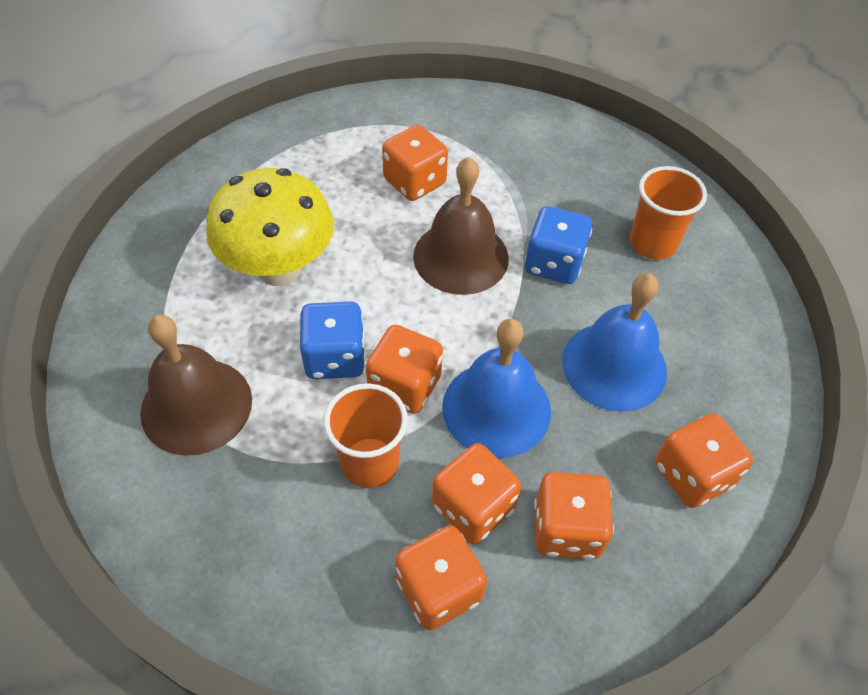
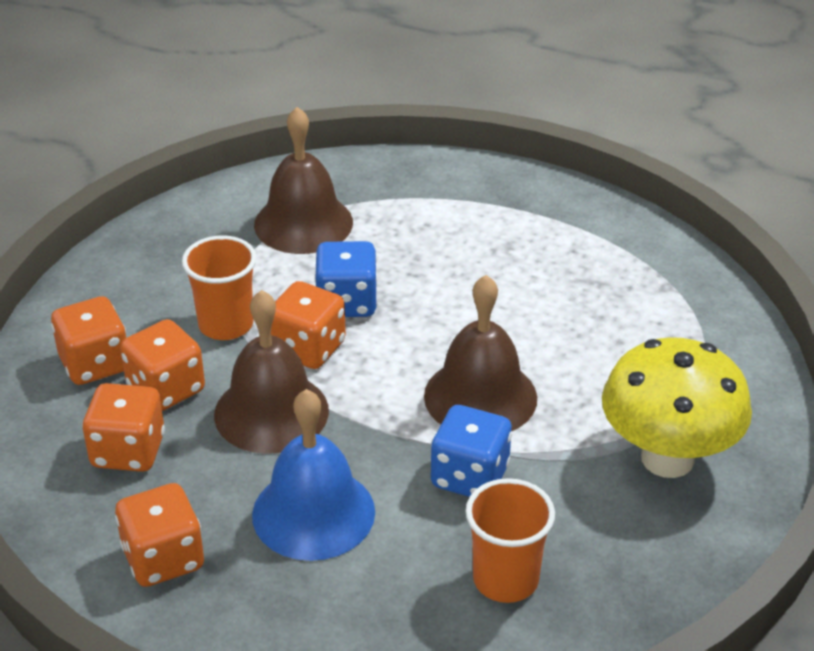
camera: 95 degrees right, 15 degrees down
(279, 269) = (462, 264): yellow mushroom -> yellow mushroom (667, 458)
(415, 182) = (601, 363): orange dice -> none
(496, 408) = (271, 412): blue bell -> brown bell

